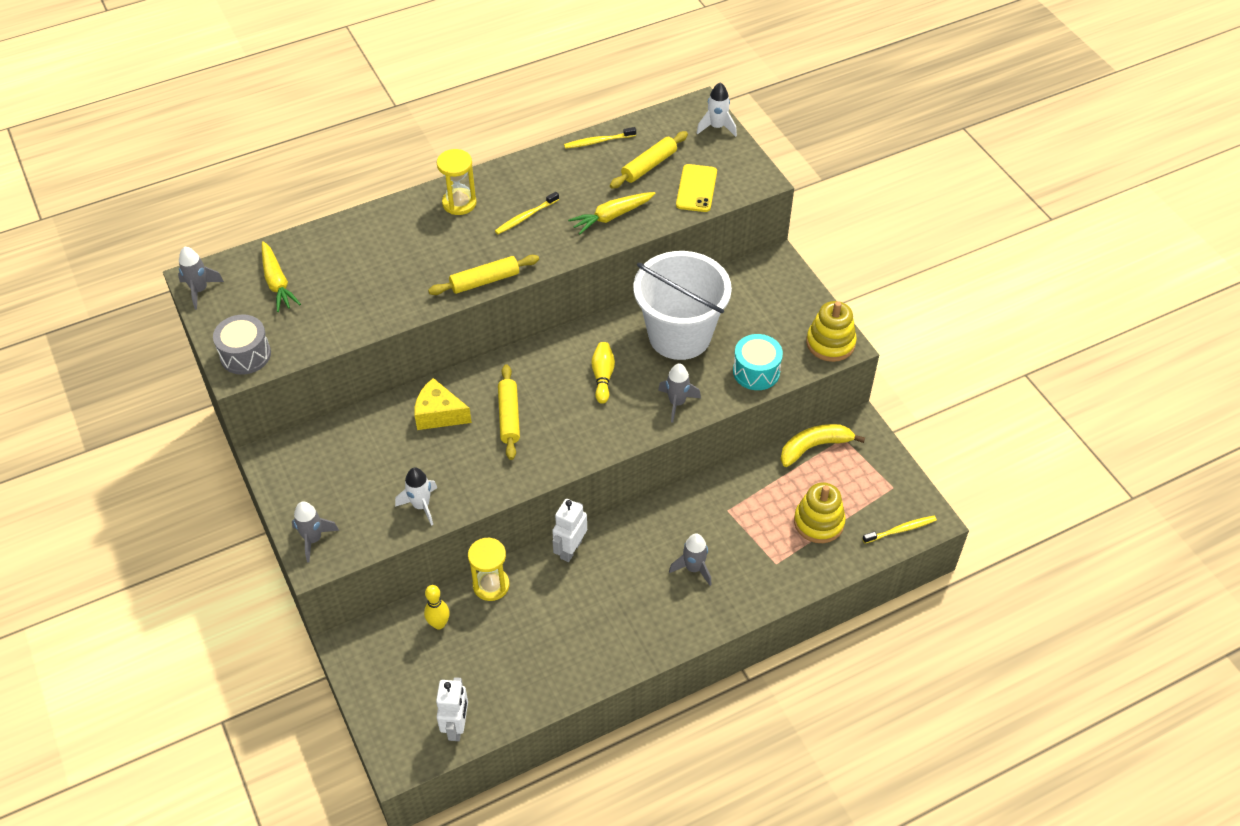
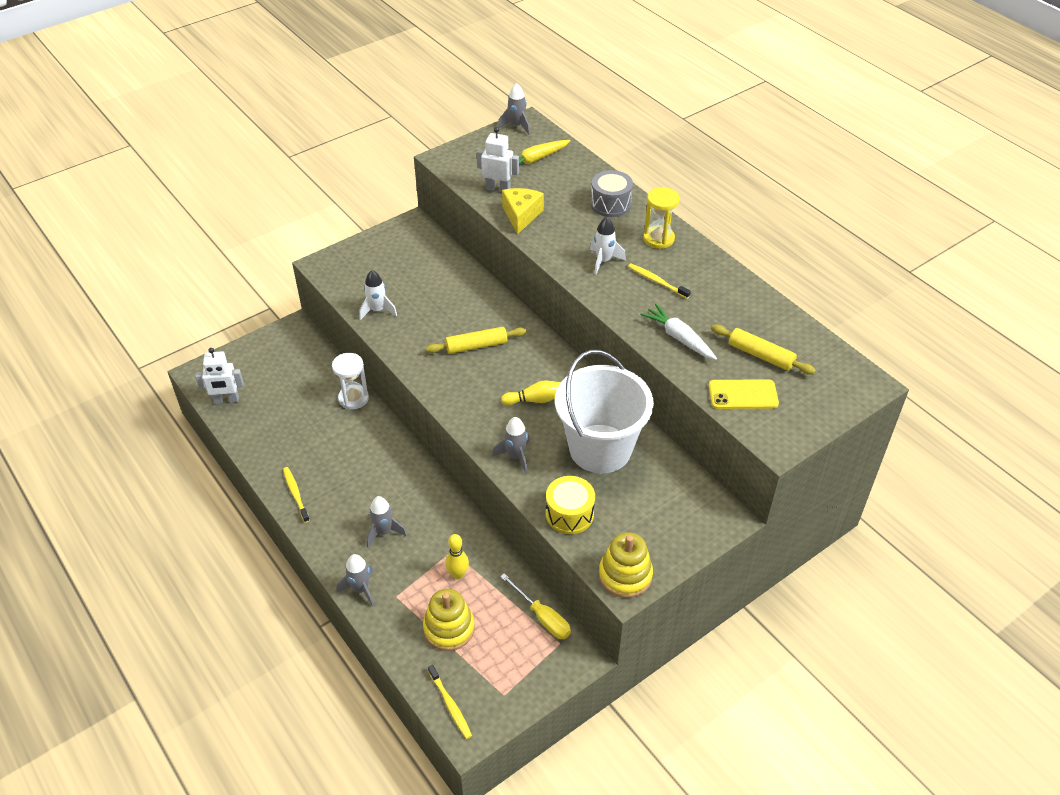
camera: 80 degrees right, 5 degrees down
(245, 355) = (458, 159): grey drum -> grey drum (610, 204)
(313, 539) = (340, 260): grey rocket -> grey rocket (361, 589)
(439, 414) = (470, 304): yellow cheese -> yellow cheese (521, 215)
(439, 624) = (315, 374): yellow bowling pin -> yellow bowling pin (458, 574)
(485, 281) = (570, 268): yellow rolling pin -> none
(491, 585) = (353, 398): yellow hourglass -> white hourglass
(570, 549) = (394, 443): white robot -> white robot (498, 189)
(598, 141) = (779, 314): yellow toothbrush -> yellow toothbrush (295, 494)
(612, 216) = (679, 337): yellow carrot -> white carrot
(717, 127) = (844, 401): white rocket -> white rocket (603, 261)
(756, 371) = (569, 514): turquoise drum -> yellow drum
(814, 447) = (542, 617): yellow banana -> yellow screwdriver

